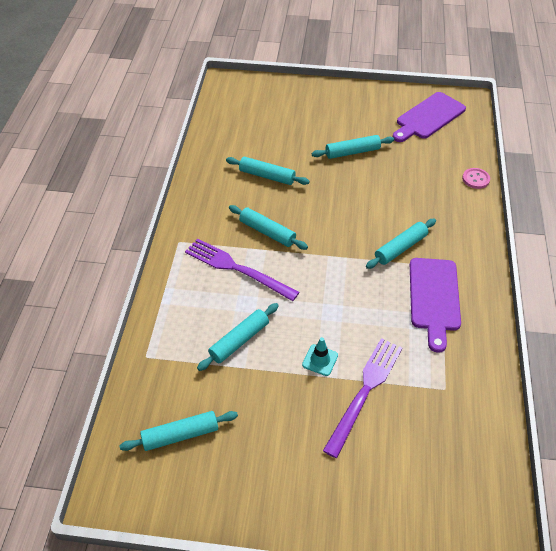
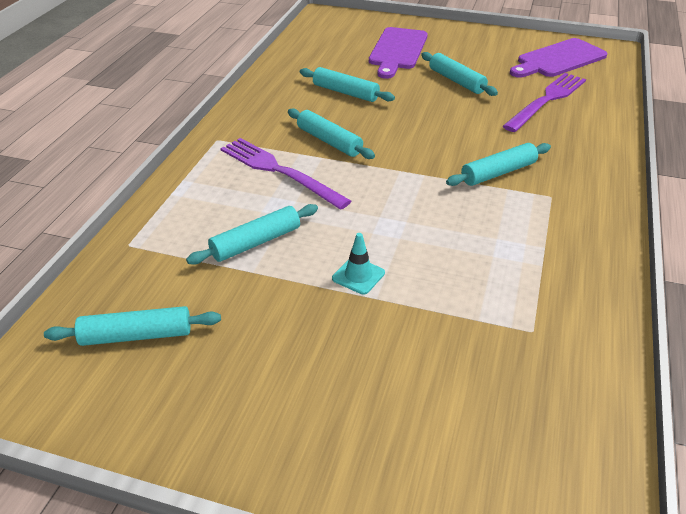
camera: 10 degrees right, 10 degrees down
(352, 152) = (456, 81): turquoise rolling pin -> turquoise rolling pin turned 60 degrees clockwise
(365, 392) = (412, 319): purple fork -> purple fork (546, 100)
(434, 298) = (535, 227): purple cutting board -> purple cutting board (397, 51)
(475, 179) = (611, 117): pink button -> none

